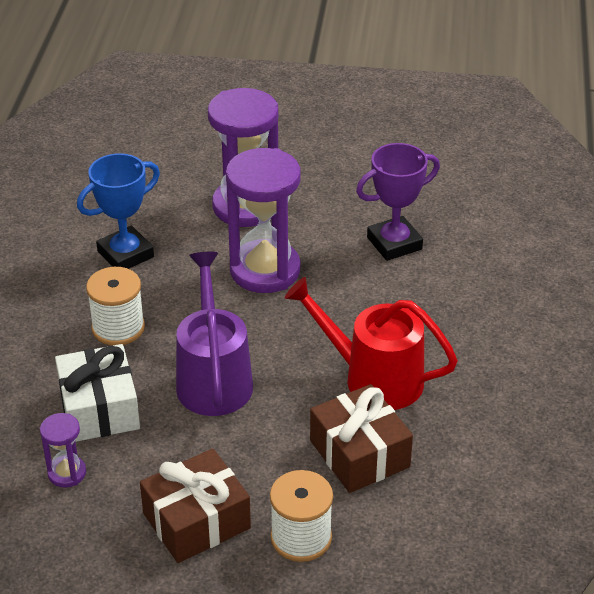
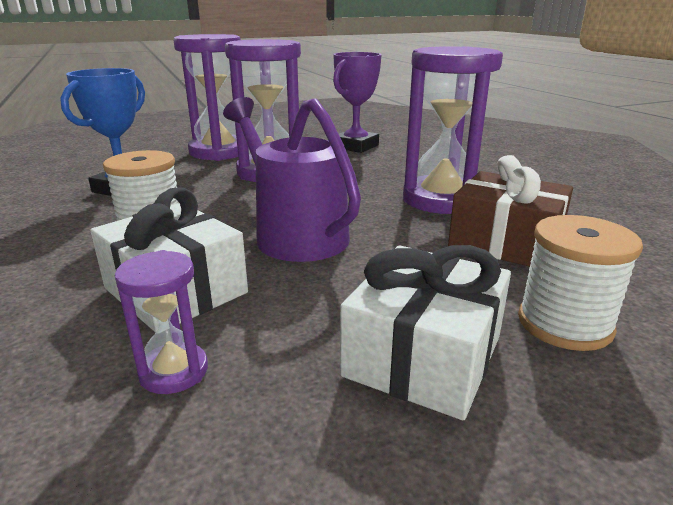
camera: 30 degrees left, 15 degrees down
(196, 521) = (423, 356): brown gift -> white gift
(374, 378) = (441, 200): red watering can -> purple hourglass

